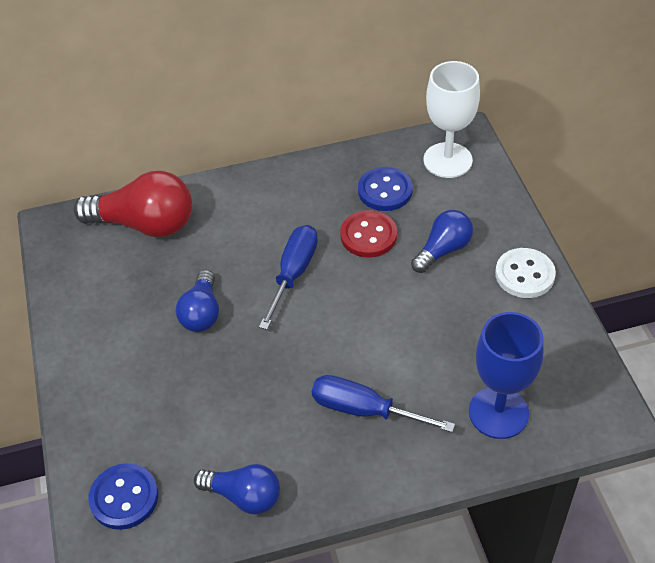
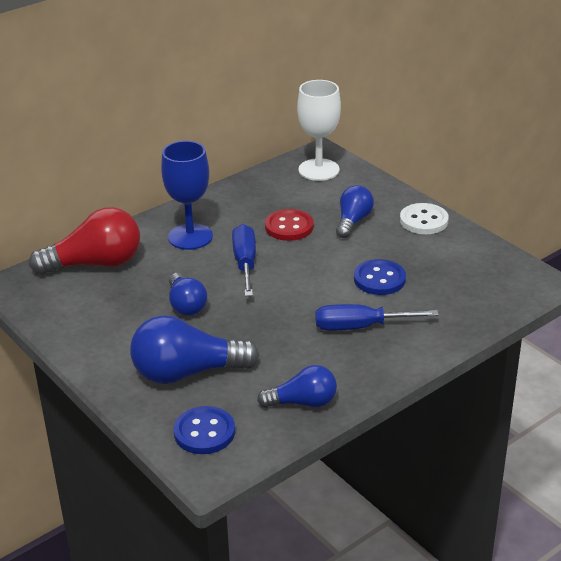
camera: 25 degrees left, 15 degrees down
(152, 408) = (187, 372): none -> blue light bulb
(385, 191) = (282, 198): blue button -> blue button (379, 279)
(498, 412) = (460, 301): blue goblet -> blue goblet (190, 237)

